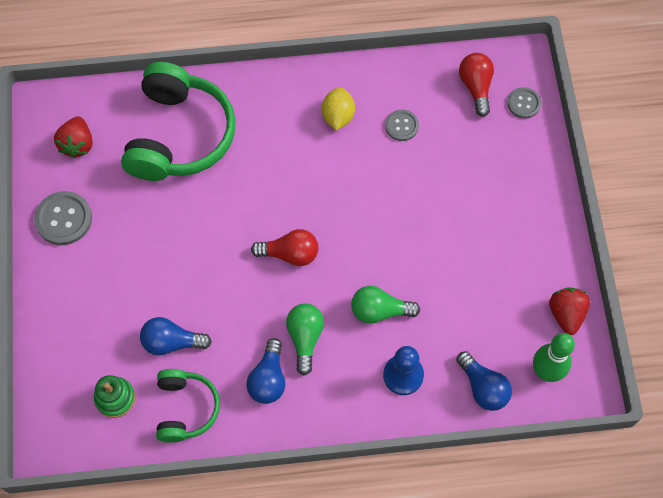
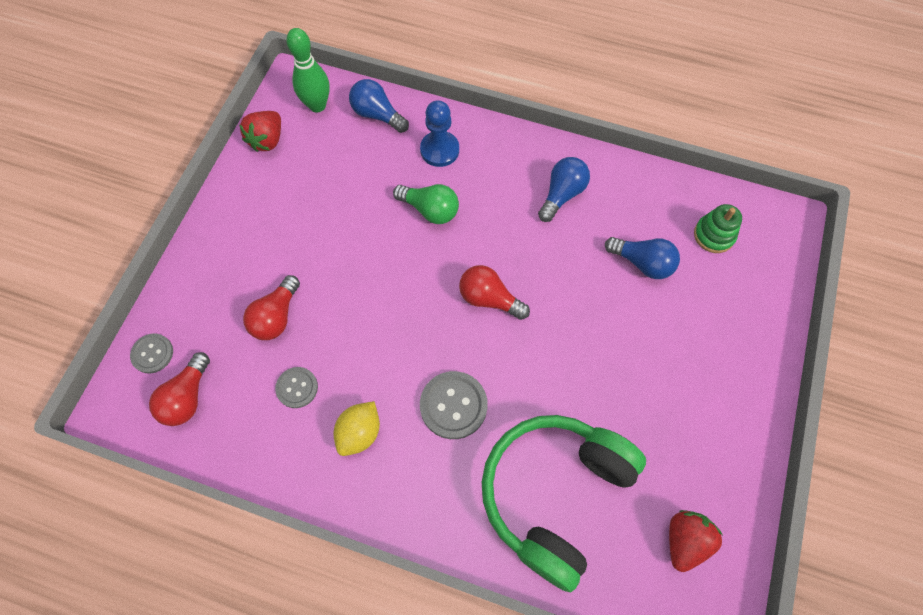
camera: 155 degrees left, 0 degrees up
(64, 219) = (724, 445): grey button -> grey button (453, 405)
(185, 408) = (648, 200): green headphones -> none
(305, 338) = (512, 215): green light bulb -> none
(451, 168) = (276, 316): none -> red light bulb
(483, 387) = (377, 115): blue light bulb -> blue light bulb turned 45 degrees counterclockwise

